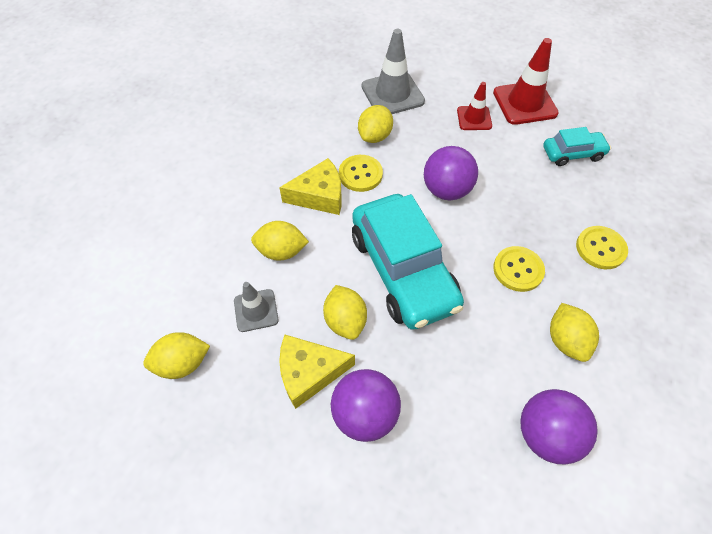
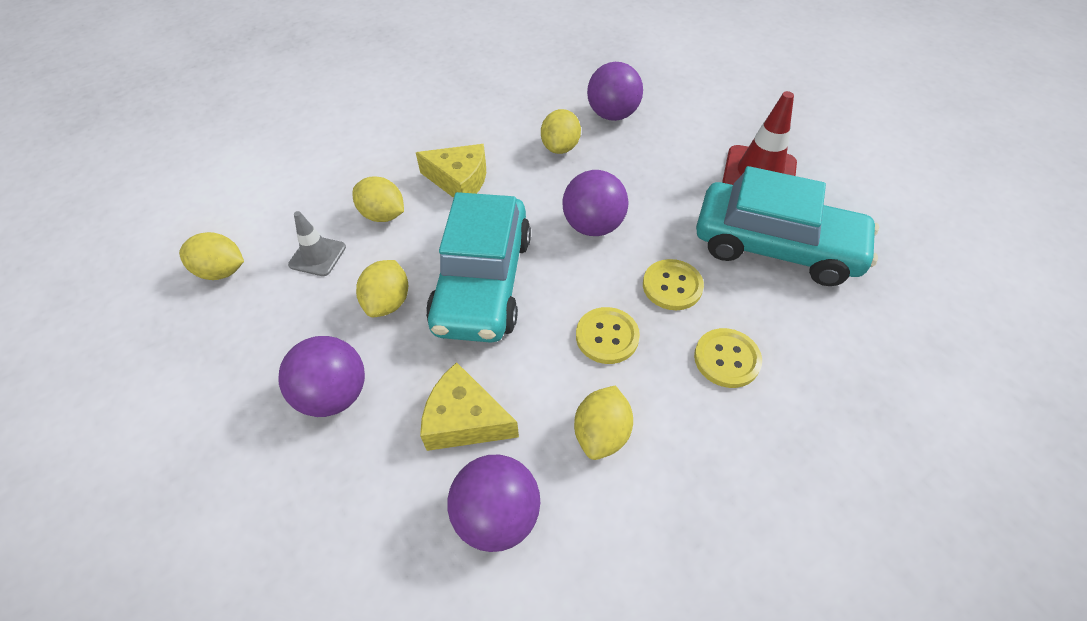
camera: 30 degrees right, 5 degrees down
(309, 372) = (316, 332): yellow cheese -> yellow cheese (464, 420)
(360, 174) = (516, 177): yellow button -> yellow button (672, 286)
(375, 136) = (560, 147): yellow lemon -> yellow lemon turned 45 degrees counterclockwise
(392, 94) = (612, 115): grey traffic cone -> purple ball
(474, 118) = (684, 168): red traffic cone -> none
(572, 153) = (776, 246): turquoise car -> turquoise car, size x2.01

